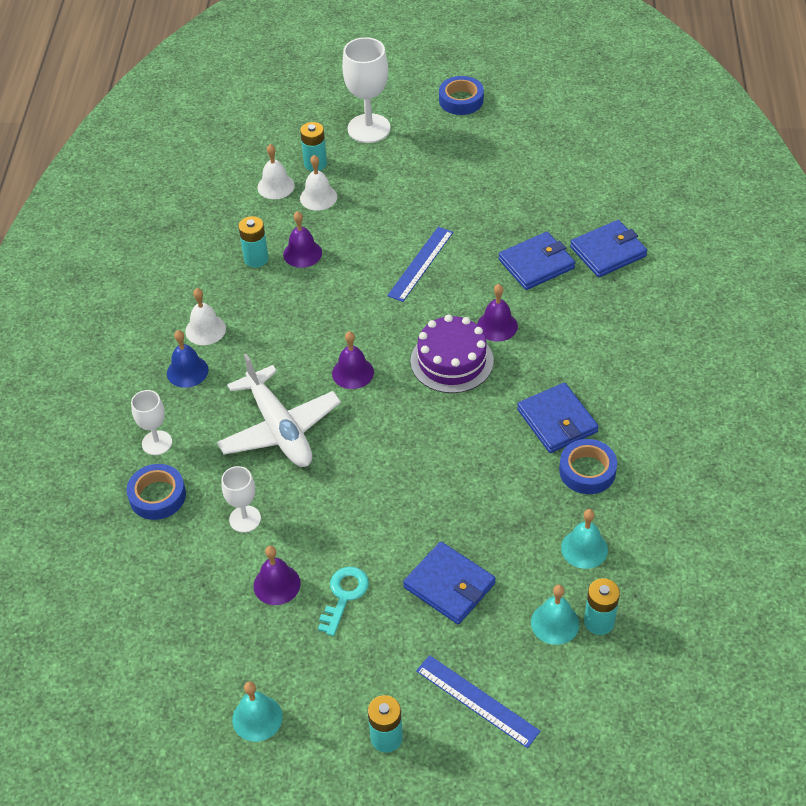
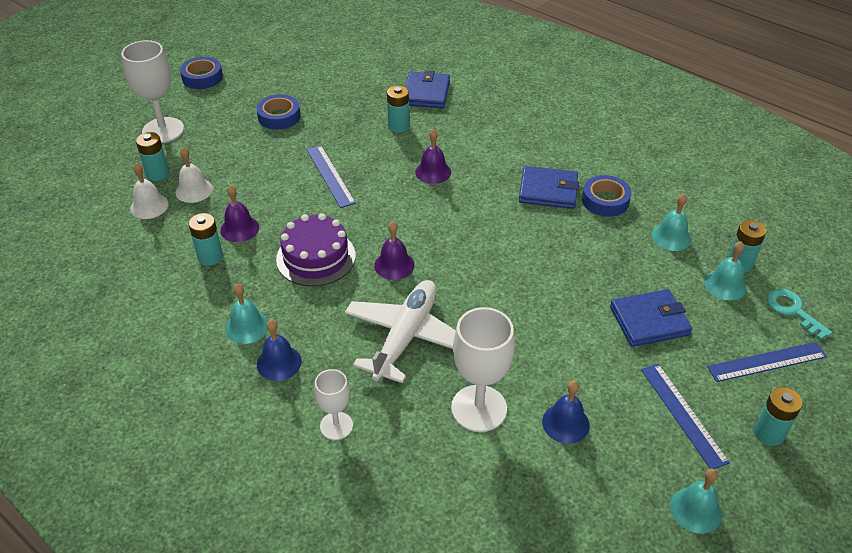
camera: 55 degrees left, 5 degrees down
(157, 496) = (397, 457): blue tape -> blue tape (279, 116)
(205, 329) = (247, 327): white bell -> turquoise bell
(245, 519) = (479, 408): white goblet -> white goblet, size x1.72
(277, 584) = (565, 423): purple bell -> blue bell
(279, 429) = (405, 336): white plane -> white plane turned 75 degrees counterclockwise
(344, 595) = (611, 386): turquoise key -> turquoise key (793, 311)
(355, 663) = (683, 414): none -> blue ruler
(452, 361) = (440, 209): purple cake -> purple cake (316, 257)
(536, 264) = (398, 126): blue wallet -> turquoise battery

